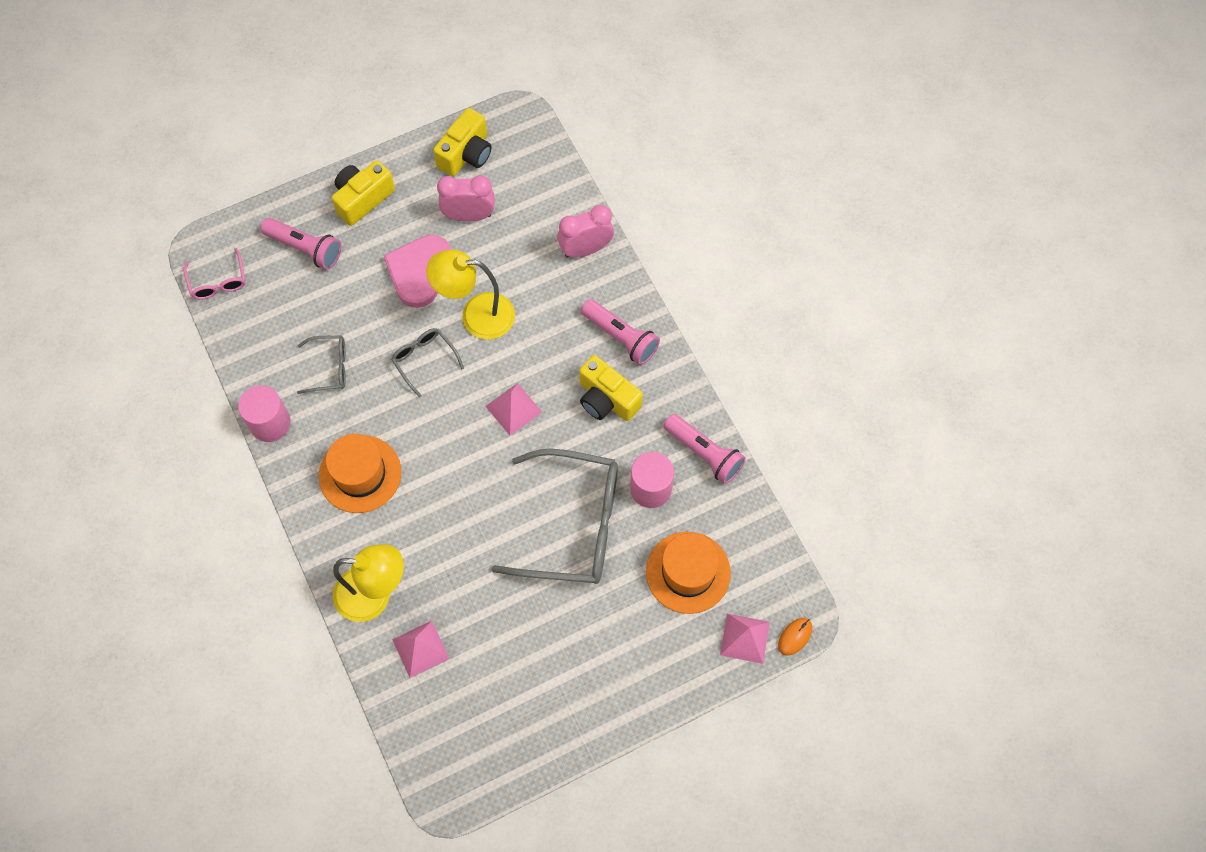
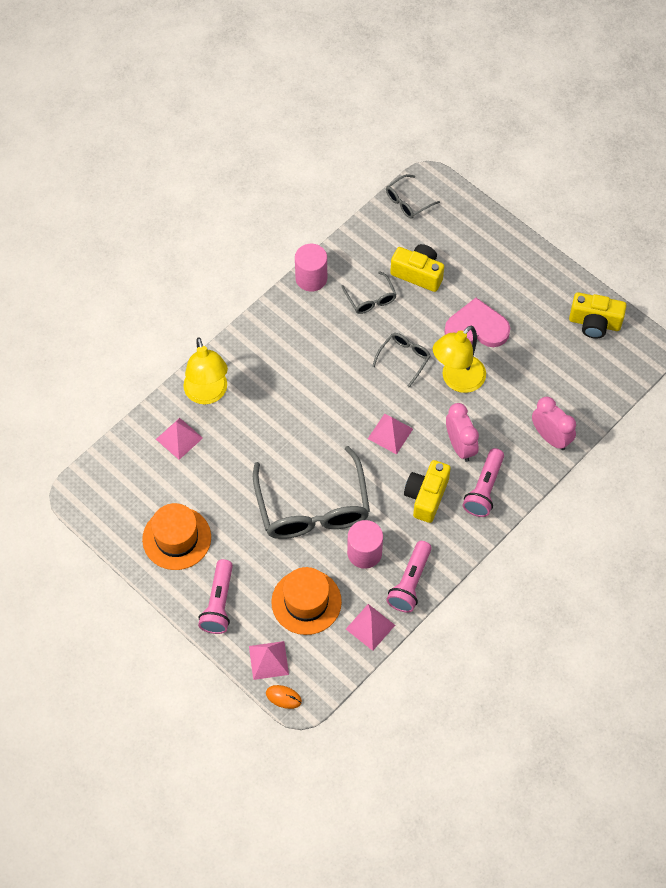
camera: 70 degrees right, 5 degrees down
(218, 281) = (408, 201): pink glasses -> grey glasses
(305, 248) = (460, 246): pink flashlight -> pink flashlight (219, 603)
(360, 474) = (296, 350): orange hat -> orange hat (176, 538)
(363, 199) = (520, 267): yellow camera -> yellow camera (418, 274)
(469, 215) = (540, 344): pink clock -> pink clock (460, 446)
(476, 315) = (457, 380): yellow lamp -> yellow lamp turned 120 degrees counterclockwise
(742, 514) = (370, 627): none -> pink pyramid

